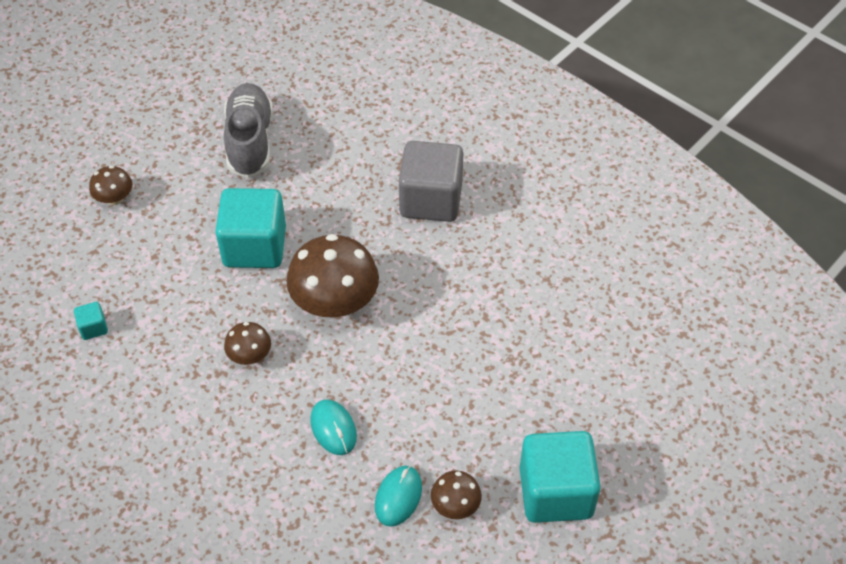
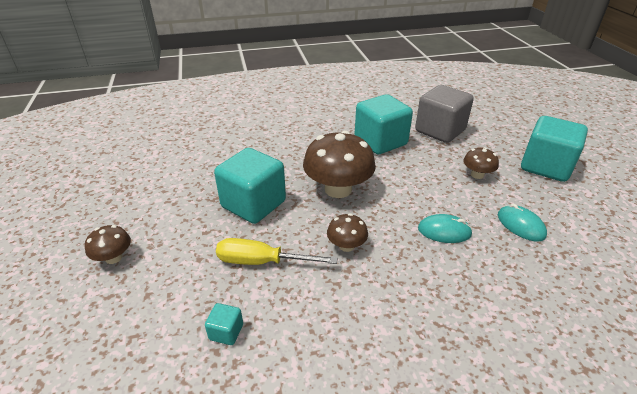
camera: 55 degrees left, 15 degrees down
(182, 303) = (262, 262): none -> yellow screwdriver
(250, 141) = (165, 171): grey shoe -> none
(431, 200) = (301, 128): grey cube -> grey cube (440, 131)
(455, 505) = (539, 204): brown mushroom -> brown mushroom (477, 174)
(467, 293) = (380, 142): none -> turquoise cube

